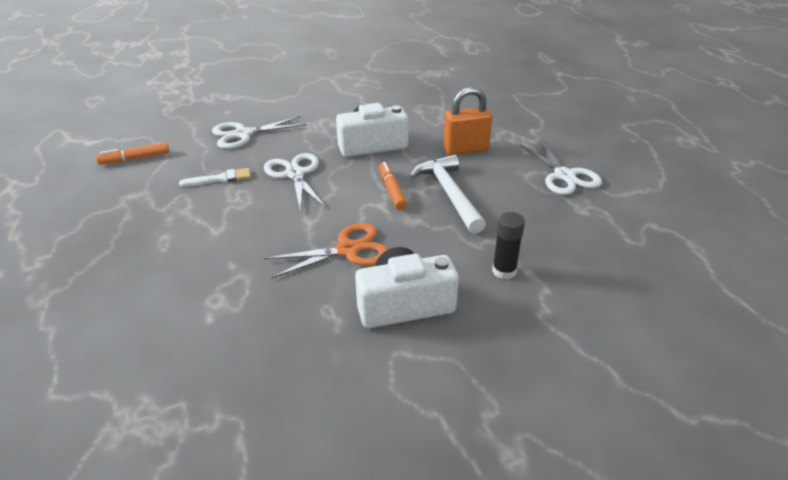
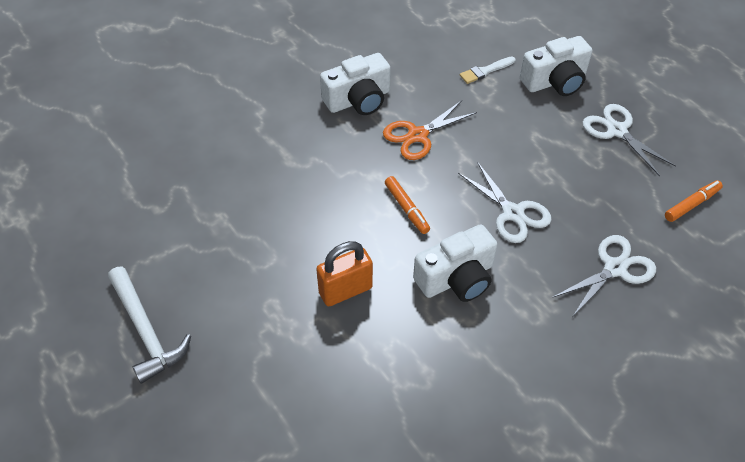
camera: 165 degrees right, 15 degrees up
(134, 284) = (555, 81): none -> white camera
(220, 179) = (581, 192): white brush -> white brush (485, 71)
(449, 194) = (349, 214): white hammer -> white hammer (146, 331)
(504, 271) = (290, 138): black glue stick -> none
(564, 176) = (233, 264): white scissors -> white scissors (617, 131)

